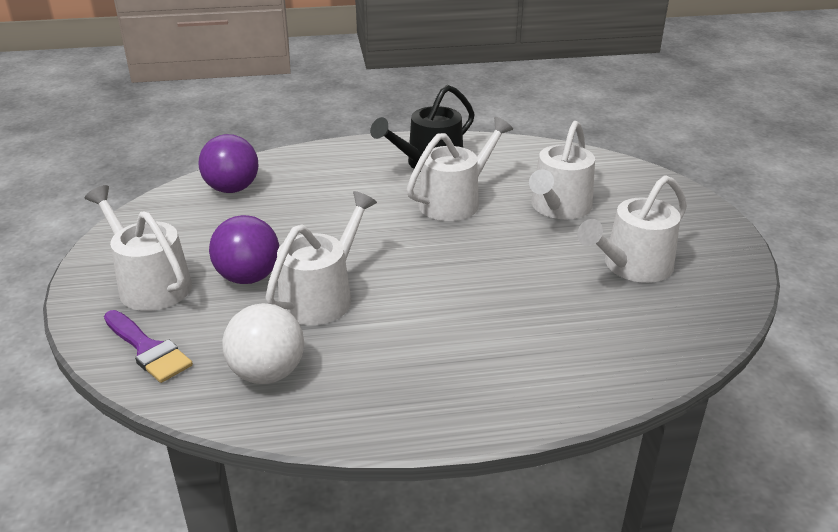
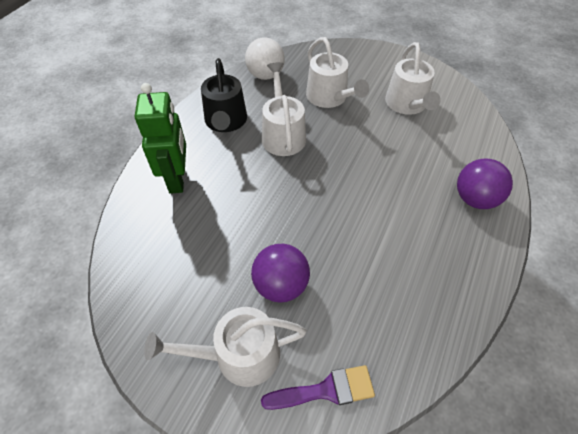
camera: 55 degrees left, 20 degrees up
(232, 189) = (148, 242): purple ball -> purple ball (474, 199)
(267, 373) = (400, 323): white ball -> white ball (265, 75)
(320, 171) = (177, 179): none -> green robot
(321, 296) = (335, 253): white watering can -> none

